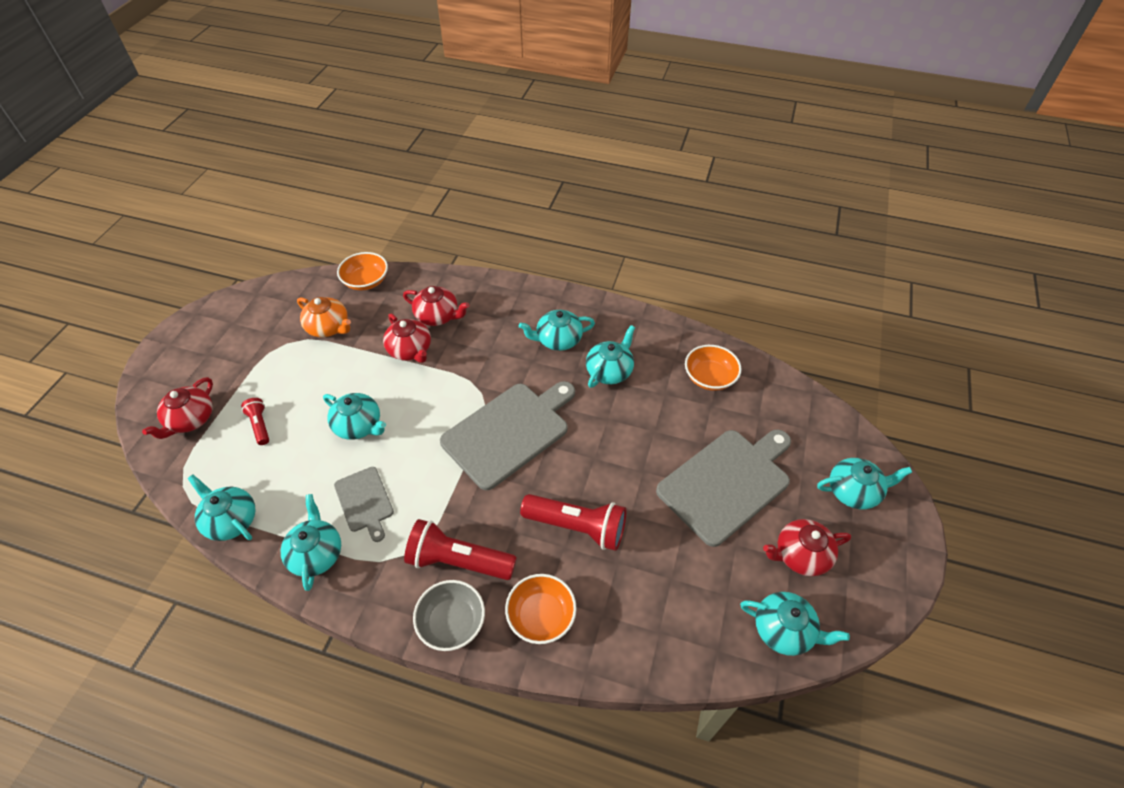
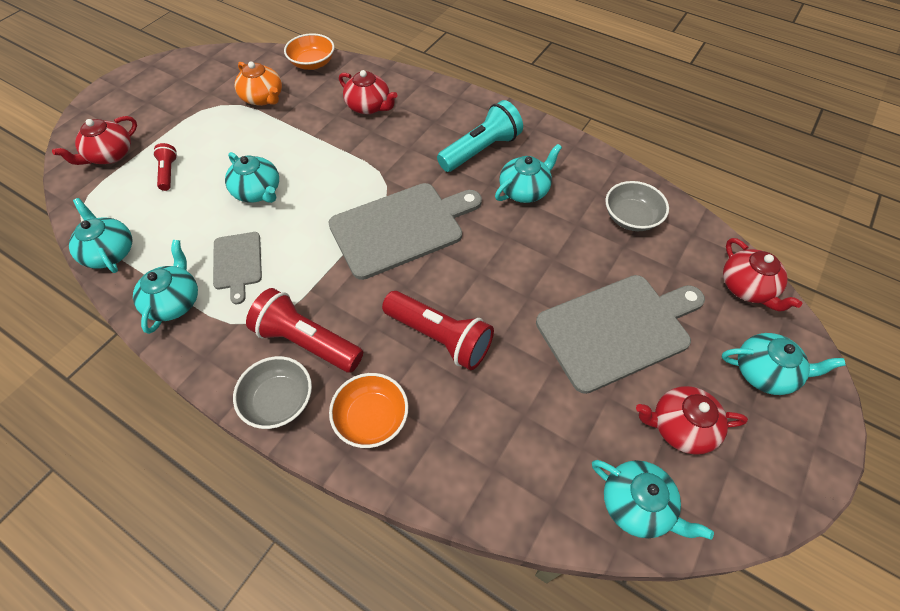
camera: 15 degrees right, 5 degrees up
(410, 350) = (331, 132): red teapot -> red teapot (747, 287)
(558, 340) = (480, 150): turquoise teapot -> turquoise flashlight
(709, 377) = (631, 218): orange bowl -> grey bowl

